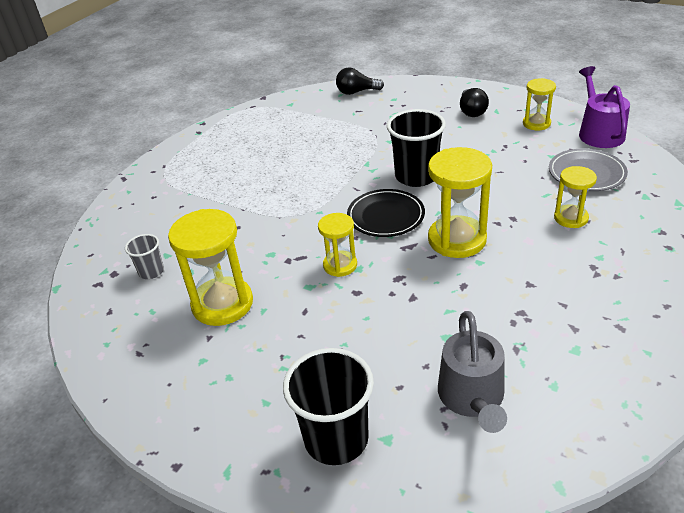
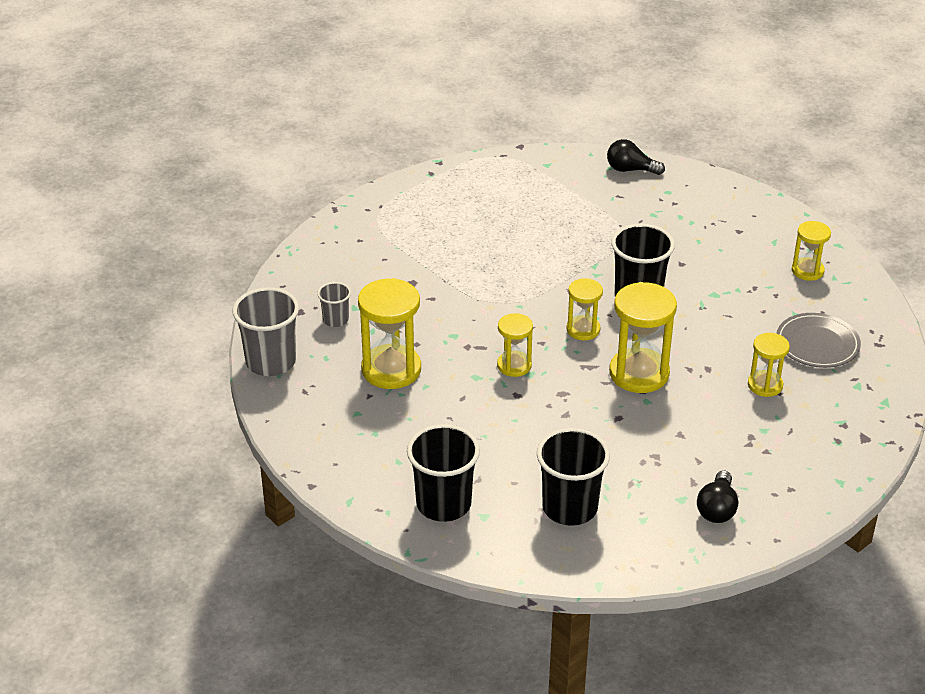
camera: 15 degrees right, 0 degrees up
(95, 332) = (271, 362): none -> grey cup
(386, 216) = (583, 330): black plate -> yellow hourglass
(471, 111) = (746, 234): black light bulb -> black light bulb (717, 508)
(472, 397) = (570, 508): grey watering can -> black cup
(599, 133) = (867, 302): purple watering can -> none

